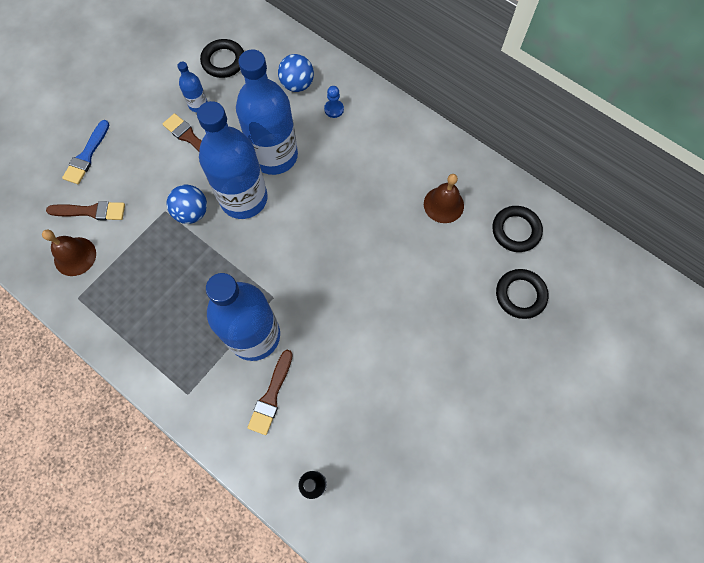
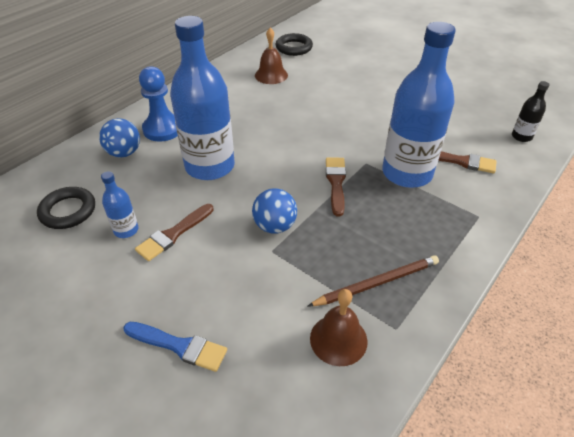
camera: 90 degrees left, 25 degrees down
(91, 211) = (270, 328): brown brush -> brown brush (336, 183)
(121, 289) = (377, 283): none -> brown pencil
(244, 198) = (259, 186): blue bottle -> none
(334, 109) = (163, 129): blue pawn -> blue pawn, size x2.00
(520, 295) = (344, 48): black ring -> none

